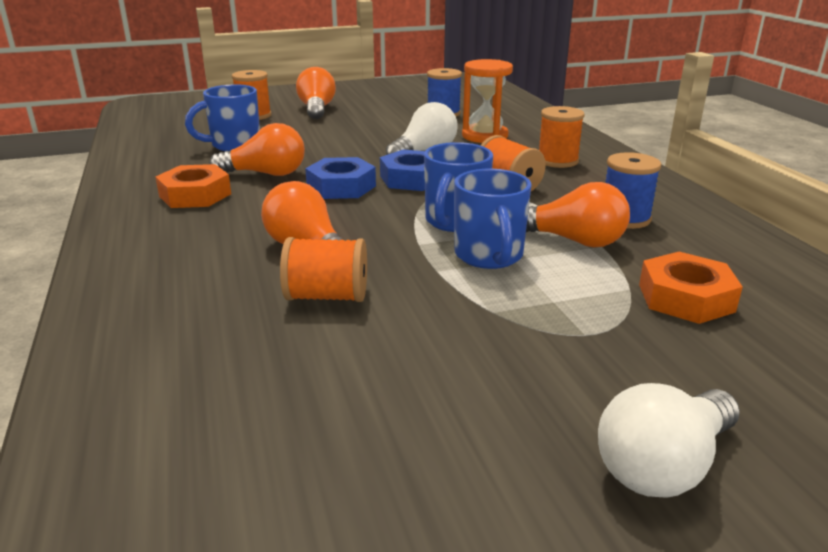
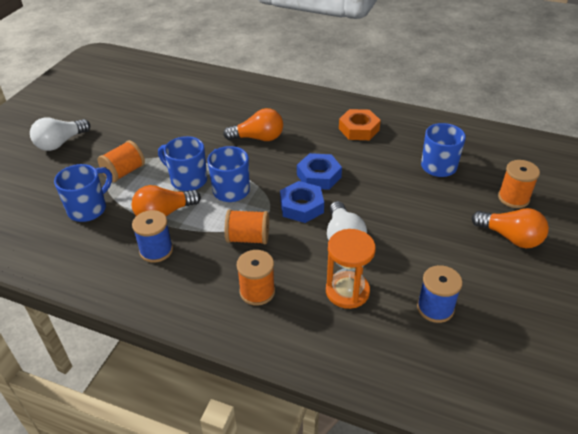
camera: 130 degrees right, 15 degrees up
(266, 174) = (368, 159): orange light bulb -> none
(327, 296) = (214, 128): orange spool -> orange spool (124, 172)
(663, 466) = (60, 143): white light bulb -> white light bulb turned 135 degrees counterclockwise
(685, 298) = (88, 209): orange nut -> blue mug

